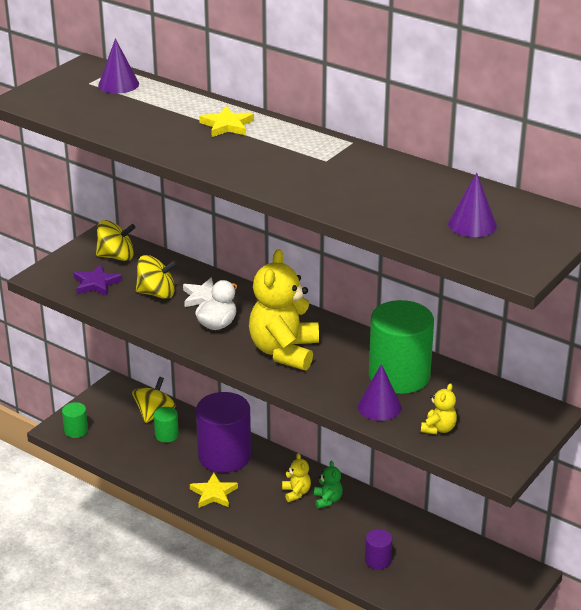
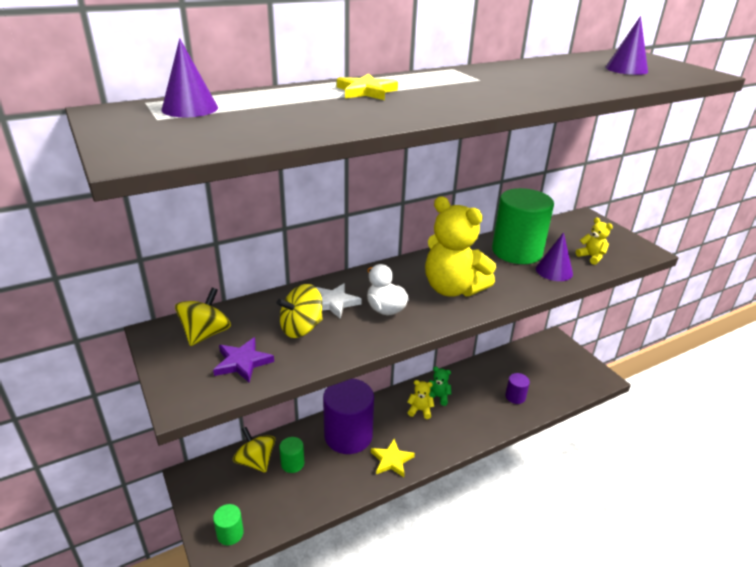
camera: 65 degrees left, 0 degrees up
(157, 293) = (301, 328): yellow spinning top -> yellow spinning top turned 150 degrees counterclockwise

